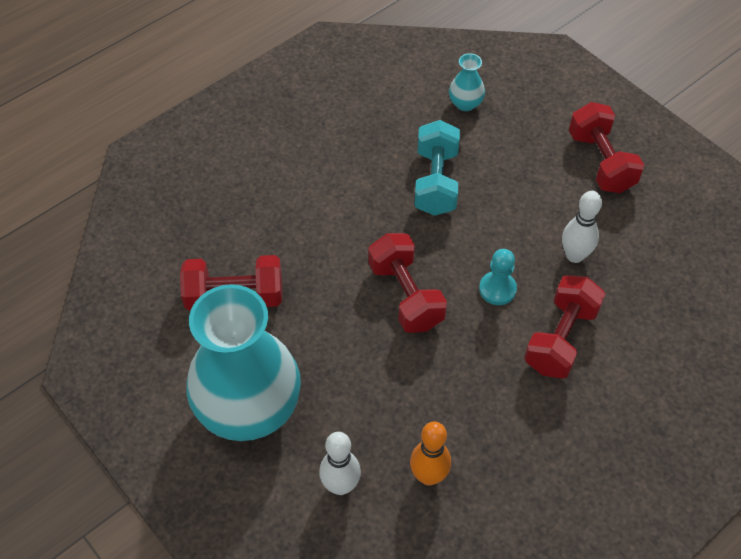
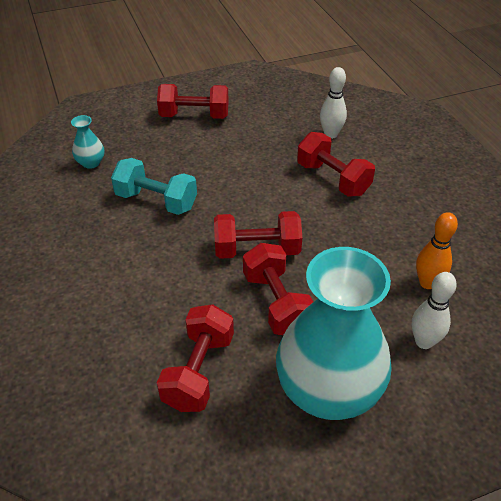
camera: 70 degrees left, 10 degrees down
(339, 335) = (276, 303): none -> red dumbbell
(497, 289) = (276, 197): turquoise pawn -> none
(574, 255) = (266, 151): white bowling pin -> white bowling pin (331, 134)

